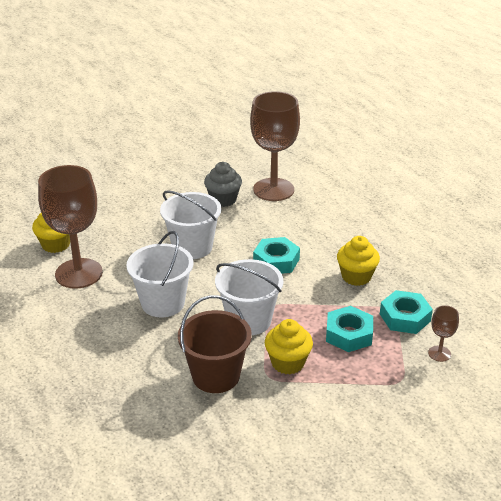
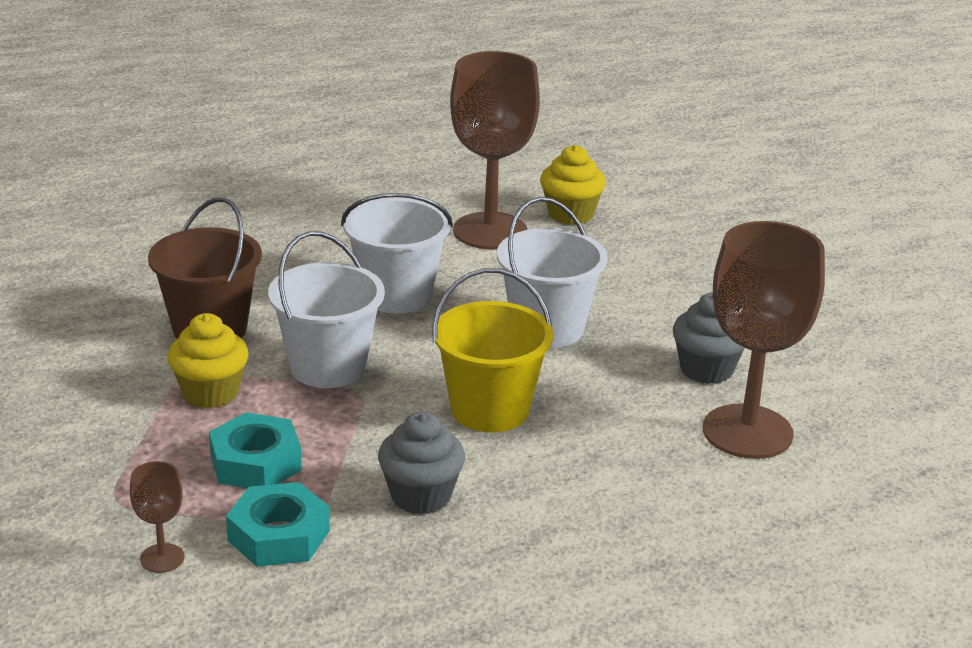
camera: 95 degrees right, 5 degrees down
(276, 261) = (490, 410): turquoise nut -> yellow bucket
(356, 276) = (421, 496): yellow cupcake -> grey cupcake

